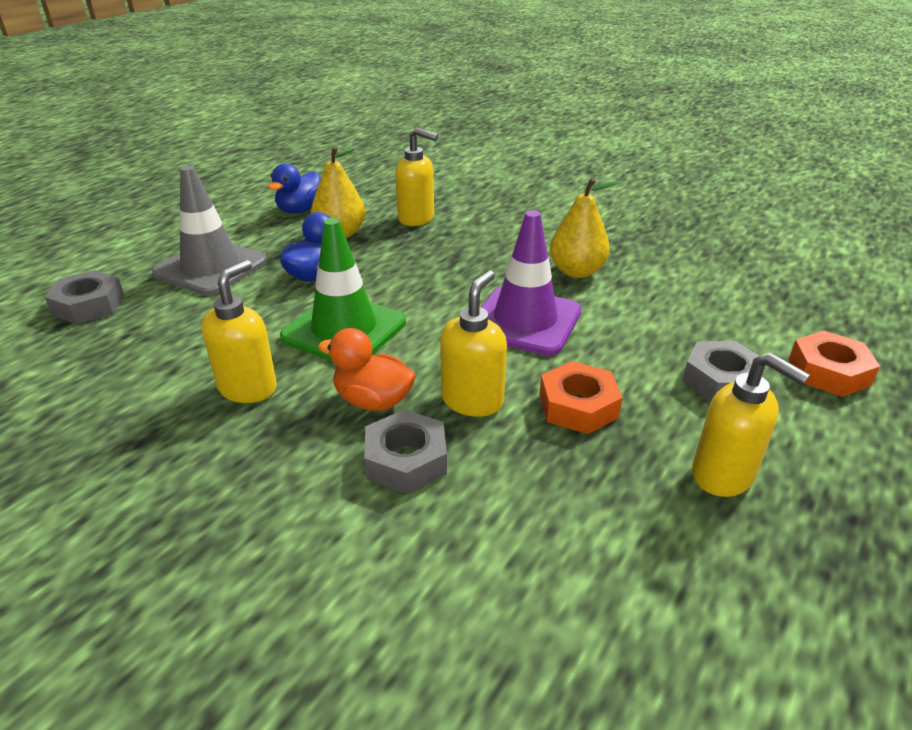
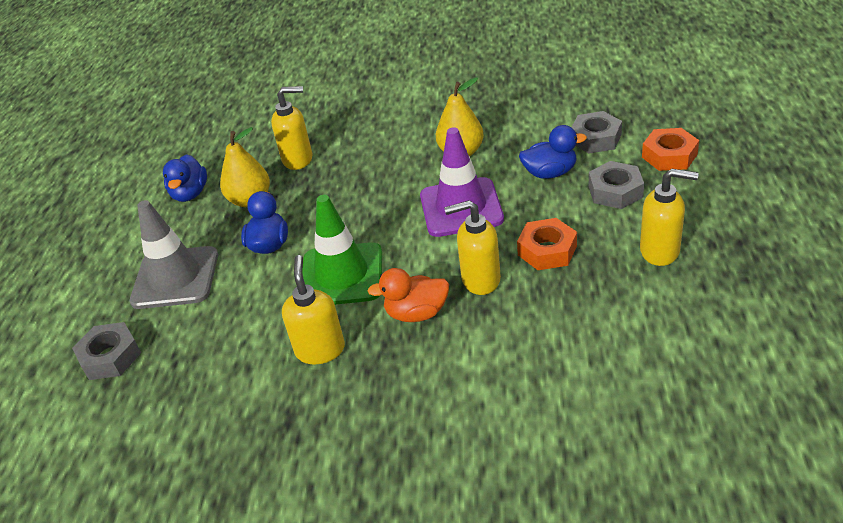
camera: 25 degrees left, 5 degrees up
(406, 460) = (477, 338): grey nut -> grey nut (595, 138)
(472, 400) = (480, 280): yellow soap dispenser -> yellow soap dispenser turned 90 degrees counterclockwise
(657, 329) = (550, 173): none -> blue duck

